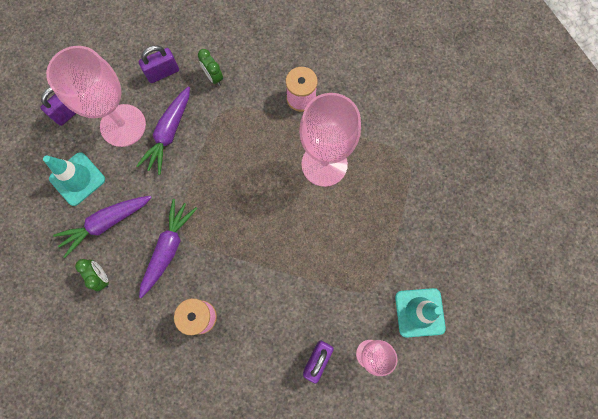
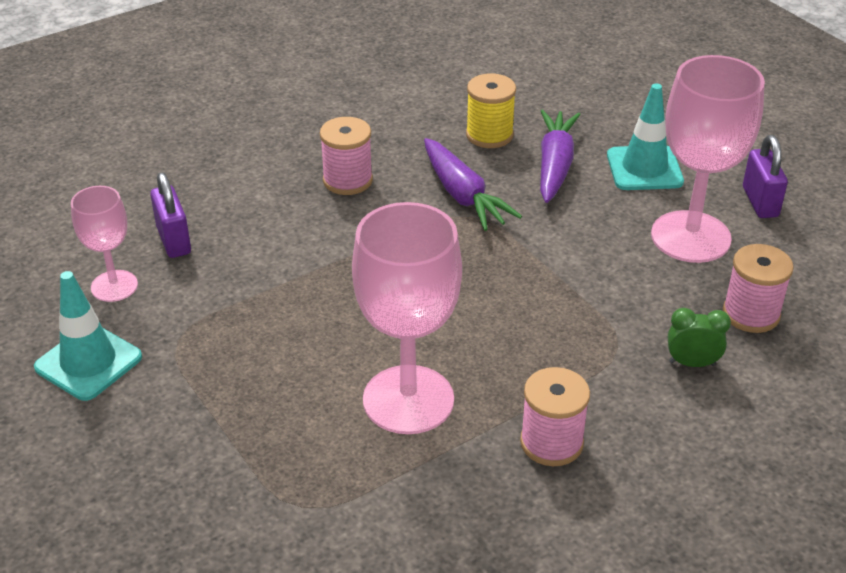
camera: 130 degrees right, 35 degrees down
(101, 277) = (489, 135): green clock -> yellow spool
(163, 73) = (751, 314): purple padlock -> pink spool
(169, 133) = (633, 271): purple carrot -> none

